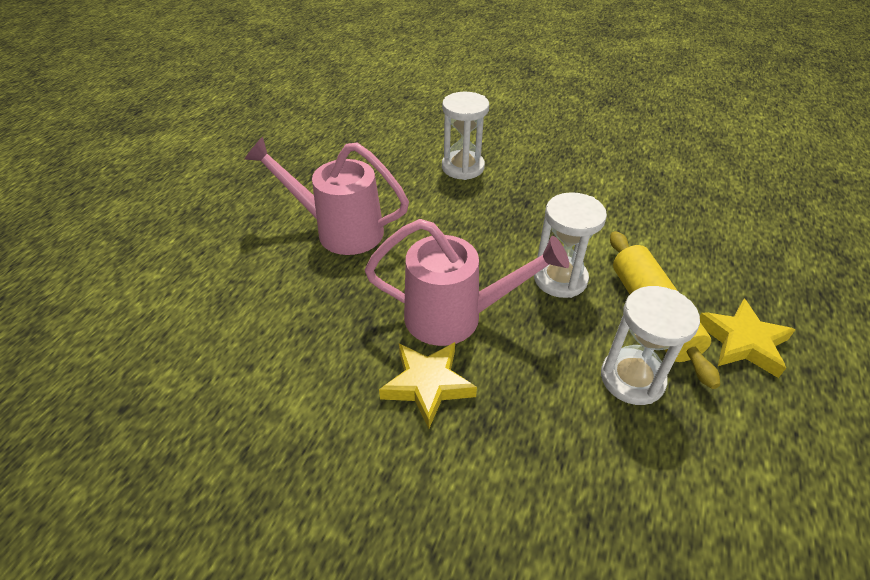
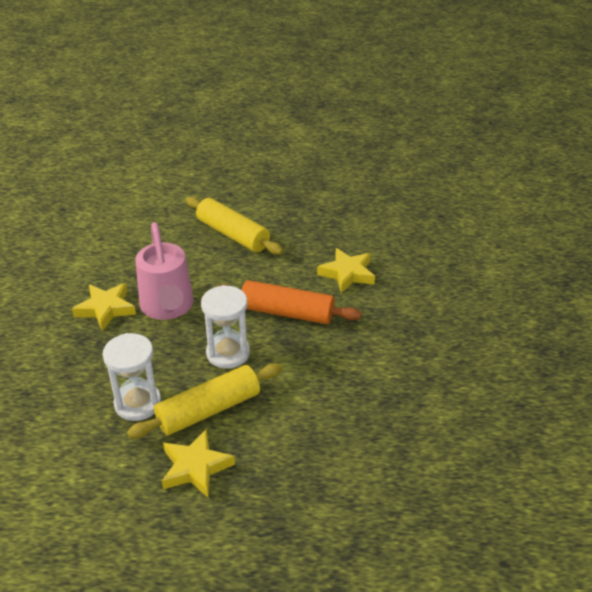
camera: 70 degrees right, 5 degrees down
(340, 230) = (233, 234): pink watering can -> yellow rolling pin
(463, 167) = (347, 273): white hourglass -> yellow star
(507, 220) = (287, 312): none -> orange rolling pin

